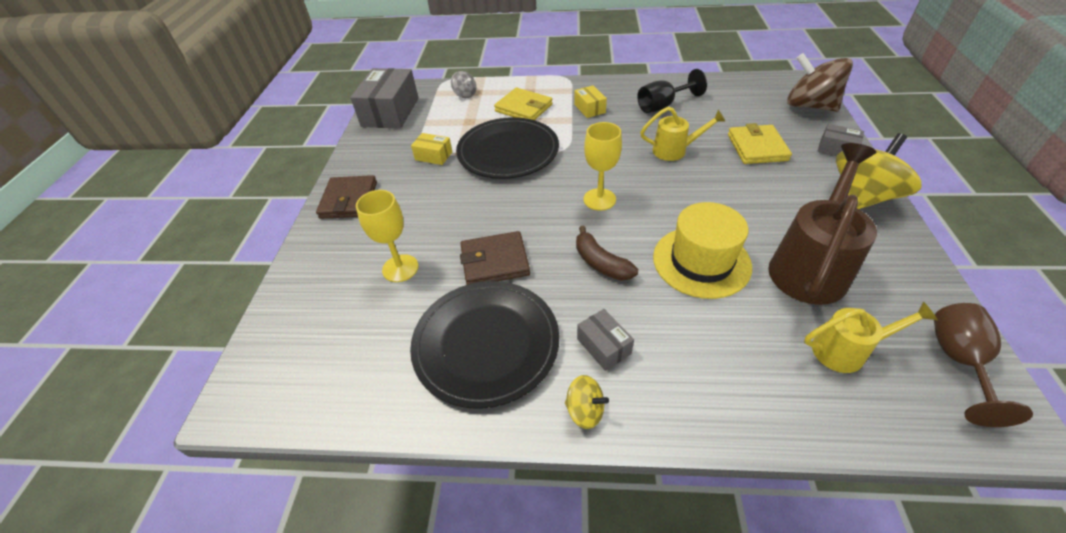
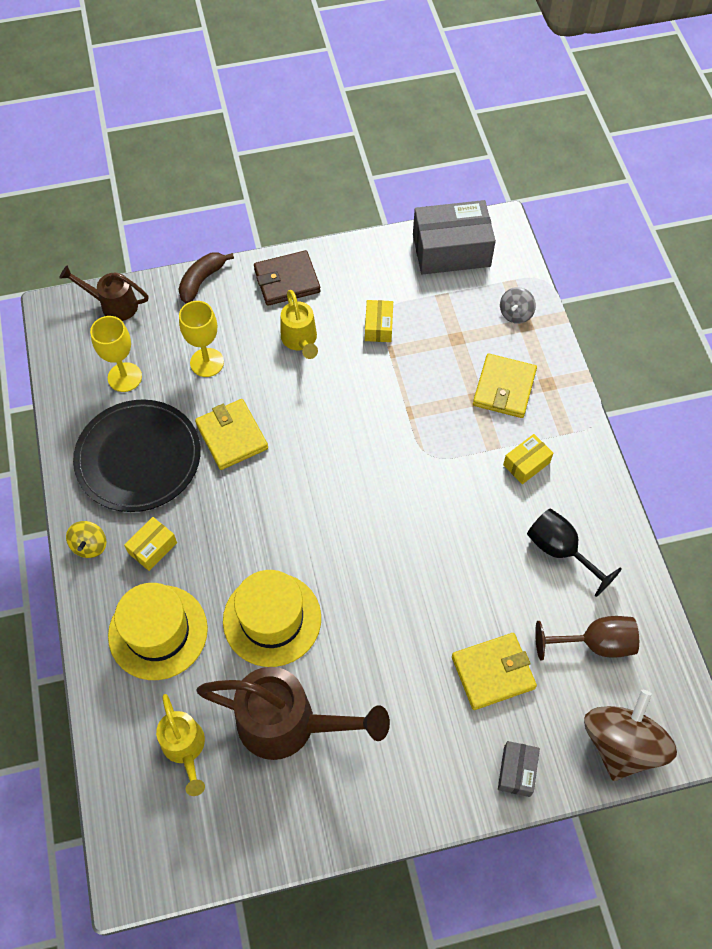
camera: 70 degrees right, 15 degrees up
(272, 340) = (113, 305): none -> brown watering can
(495, 261) = (232, 436): brown wallet -> yellow wallet
(508, 151) = (407, 397): black plate -> none
(599, 199) = (345, 509): yellow goblet -> yellow goblet (124, 377)
(601, 263) = (250, 528): brown banana -> brown banana (202, 280)
(603, 346) = (152, 548): grey box -> yellow box
(675, 150) = (459, 576): yellow watering can -> yellow watering can (300, 340)
(708, 356) = (158, 632): none -> yellow hat
(862, 197) = (420, 791): yellow spinning top -> none
(958, 361) = (191, 846): brown goblet -> brown goblet (595, 643)

